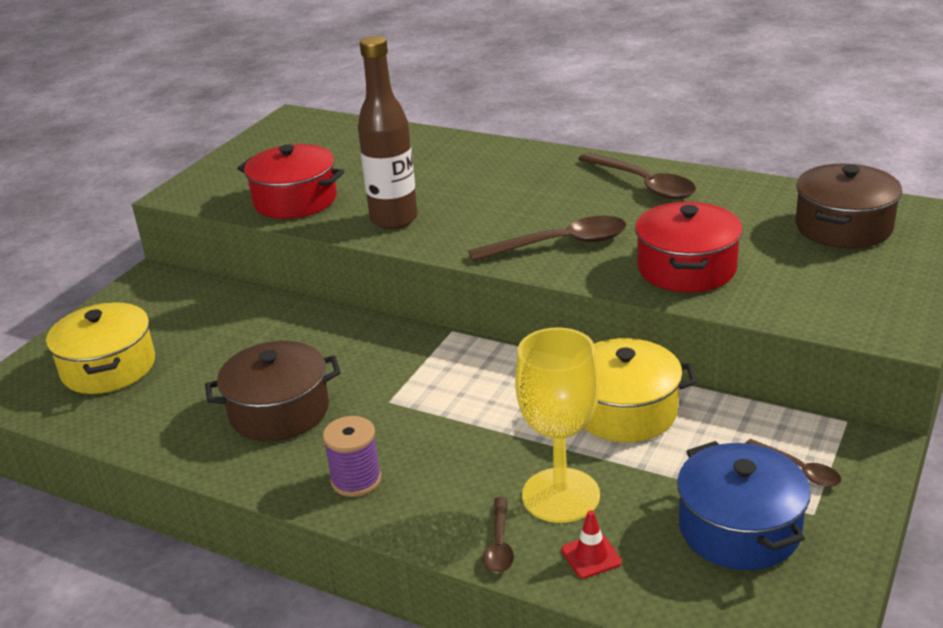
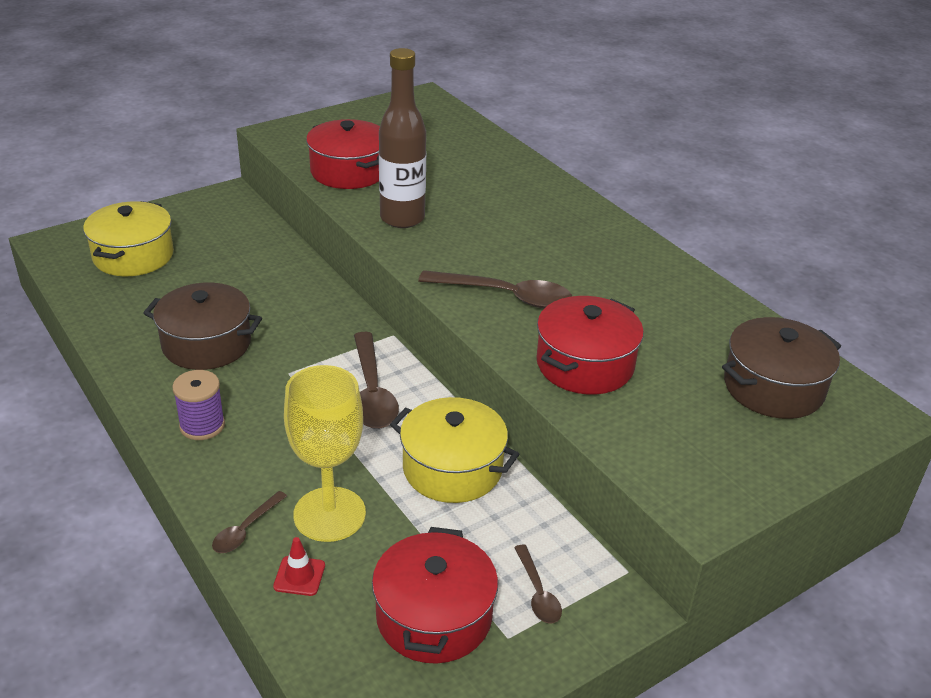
camera: 25 degrees right, 5 degrees up
(643, 184) = (638, 269): brown spoon -> brown spoon (372, 392)
(739, 529) = (434, 617): blue pot -> red pot

